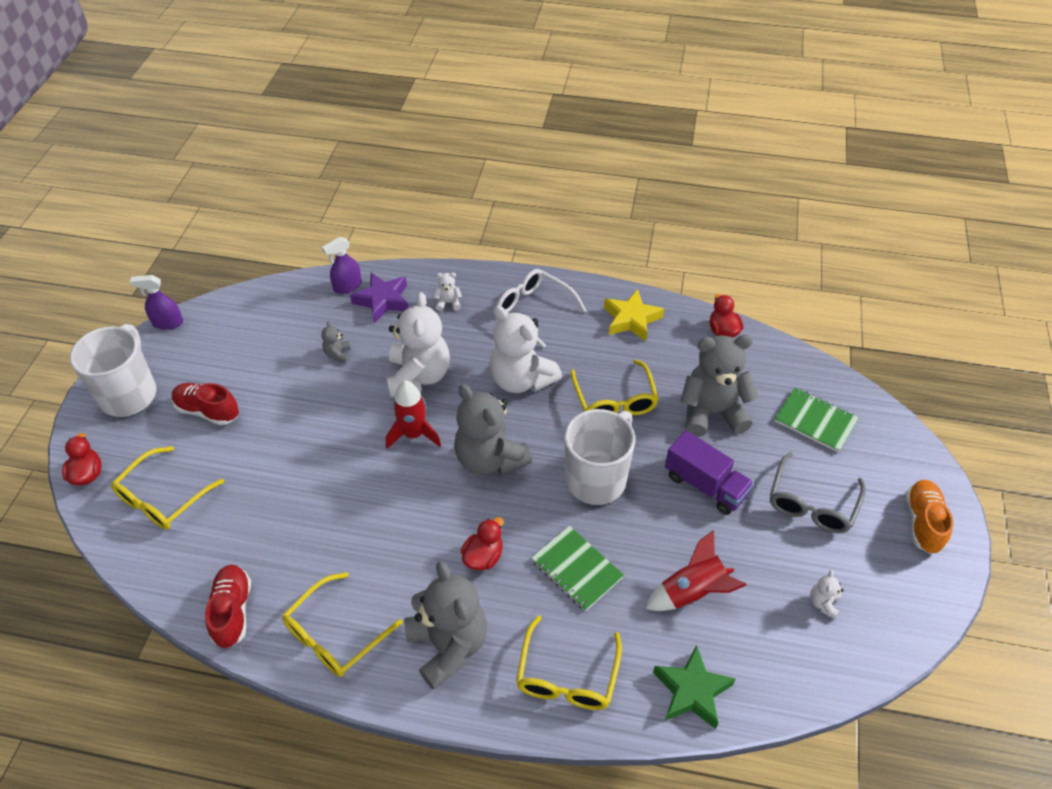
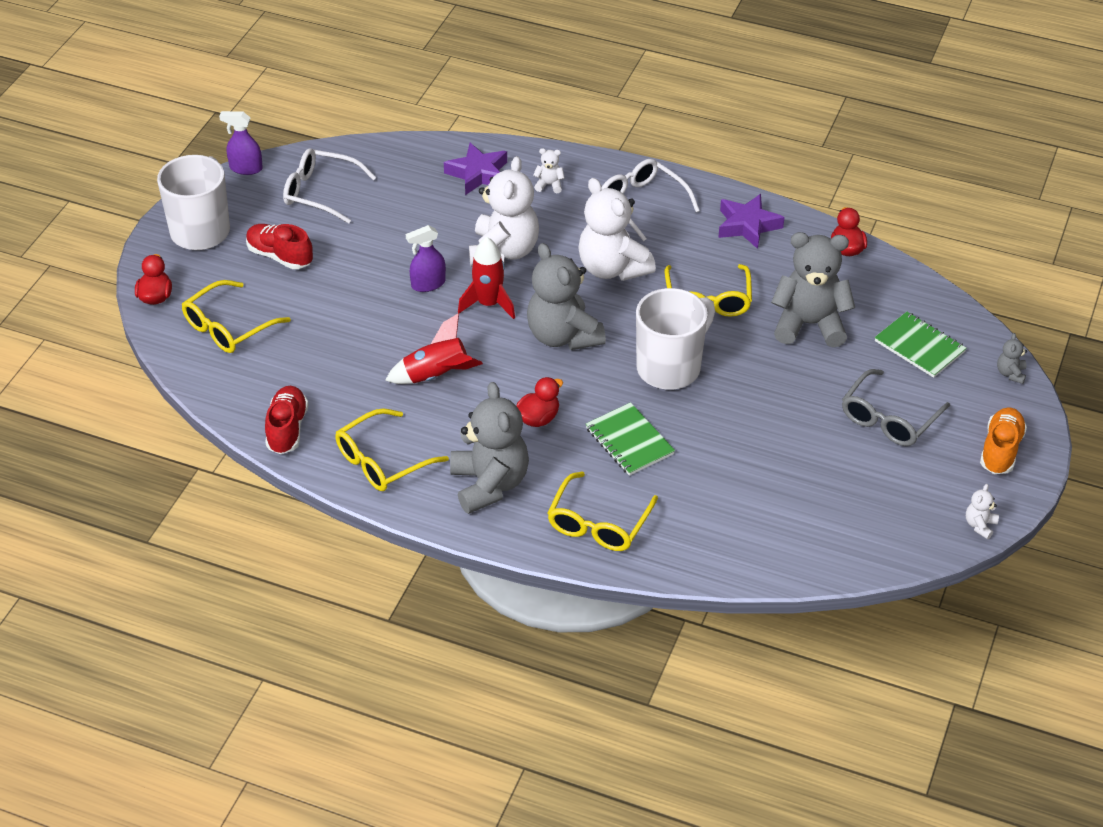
camera: 10 degrees right, 5 degrees down
(240, 338) = (321, 192): none -> white glasses
(338, 354) = (421, 220): grey teddy bear -> grey teddy bear (1010, 373)
(347, 286) = (442, 155): purple spray bottle -> purple spray bottle (428, 284)
(631, 319) = (747, 225): yellow star -> purple star
(691, 691) = (716, 551): green star -> none
(692, 592) = (740, 475): red rocket -> red rocket (436, 376)
(705, 485) = (782, 388): purple truck -> none
(823, 603) = (870, 502): white teddy bear -> white teddy bear (980, 525)

